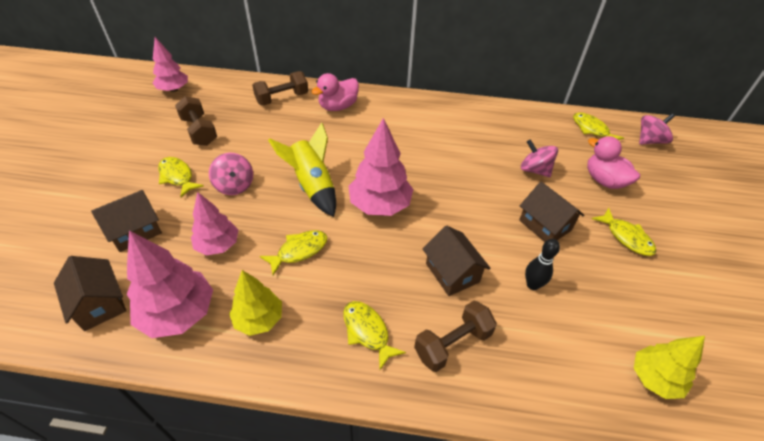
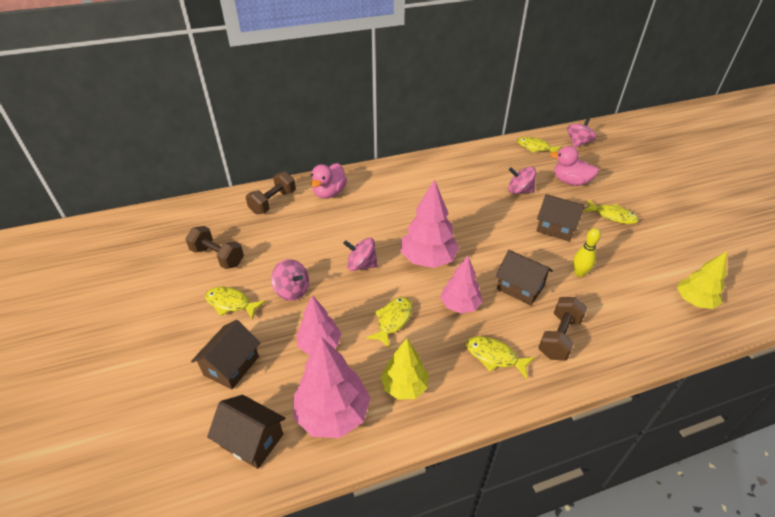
camera: 25 degrees left, 5 degrees down
(174, 89) = (157, 228): pink tree -> pink tree (460, 305)
(312, 186) = (361, 265): yellow rocket -> pink spinning top
(532, 285) = (579, 273): black bowling pin -> yellow bowling pin

